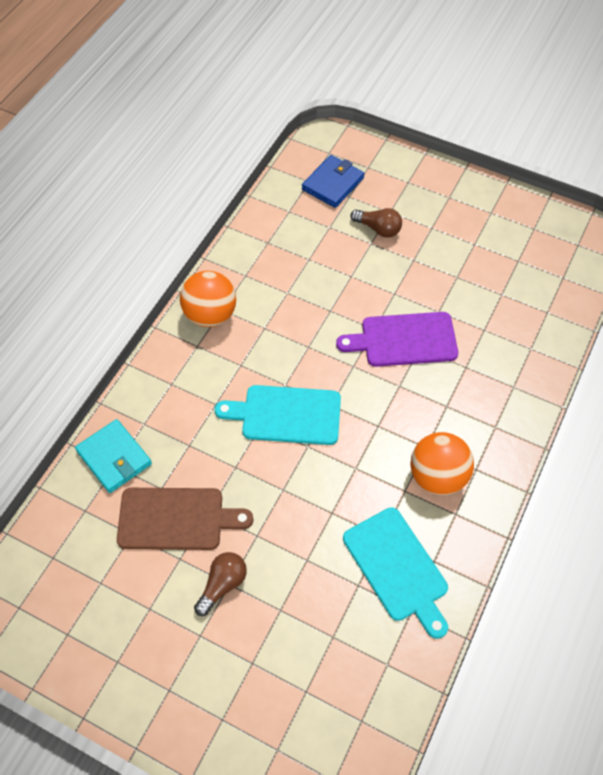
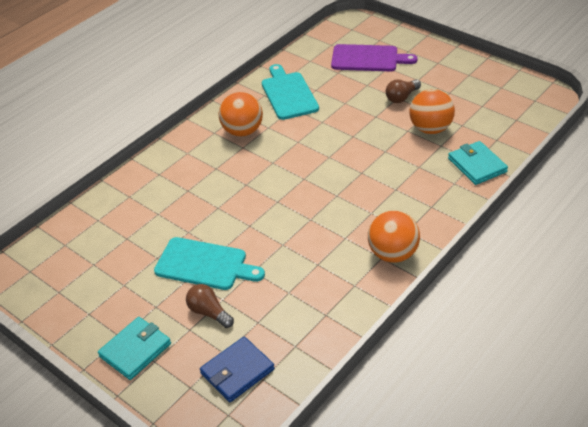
camera: 165 degrees left, 15 degrees down
(176, 519) = (430, 129): brown cutting board -> orange ball
(286, 414) = (340, 176): turquoise cutting board -> turquoise cutting board (205, 265)
(404, 340) = (228, 214): purple cutting board -> purple cutting board (368, 59)
(429, 188) = (135, 350): none -> turquoise wallet

